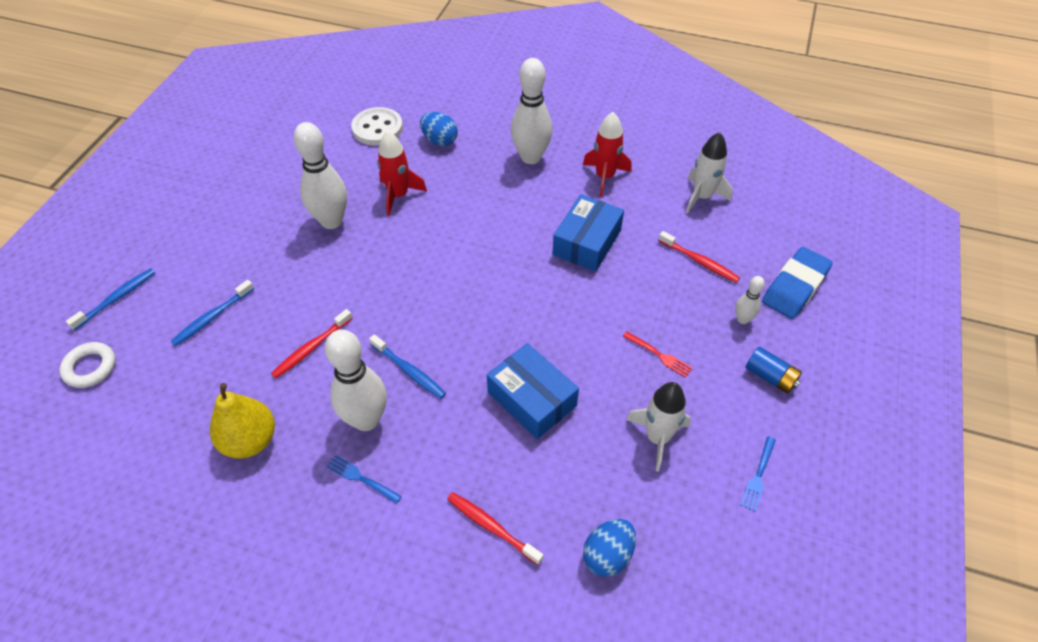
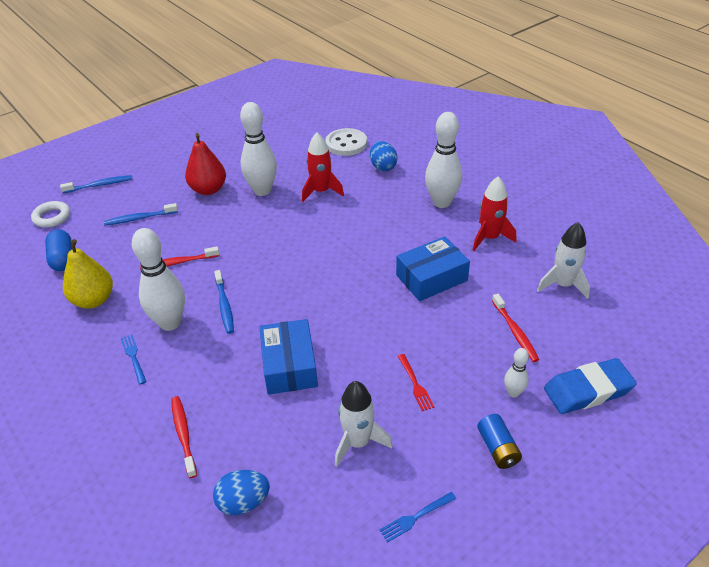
camera: 35 degrees right, 10 degrees down
(159, 412) = (63, 259): none -> blue capsule
(266, 246) = (208, 189): none -> red pear

